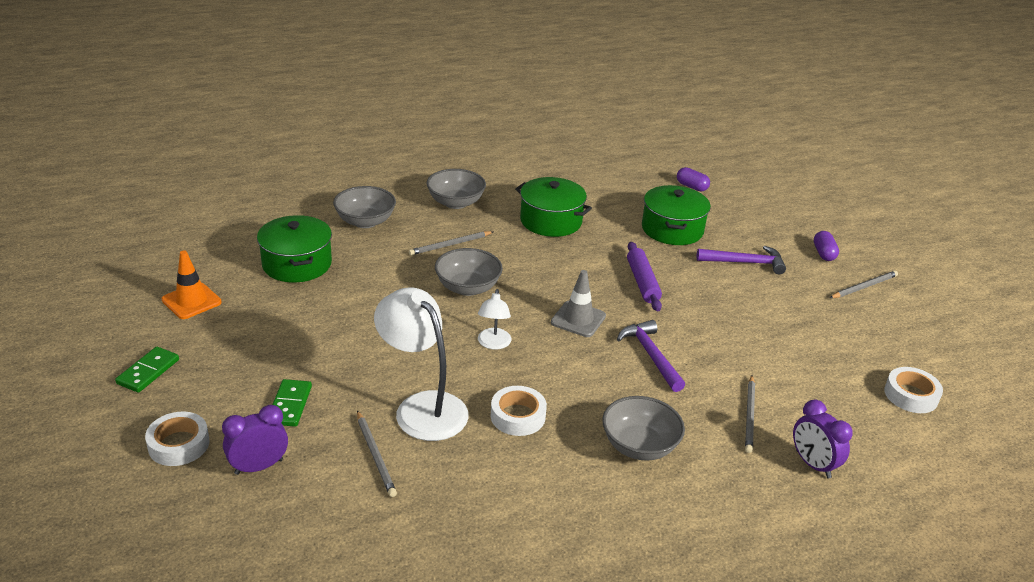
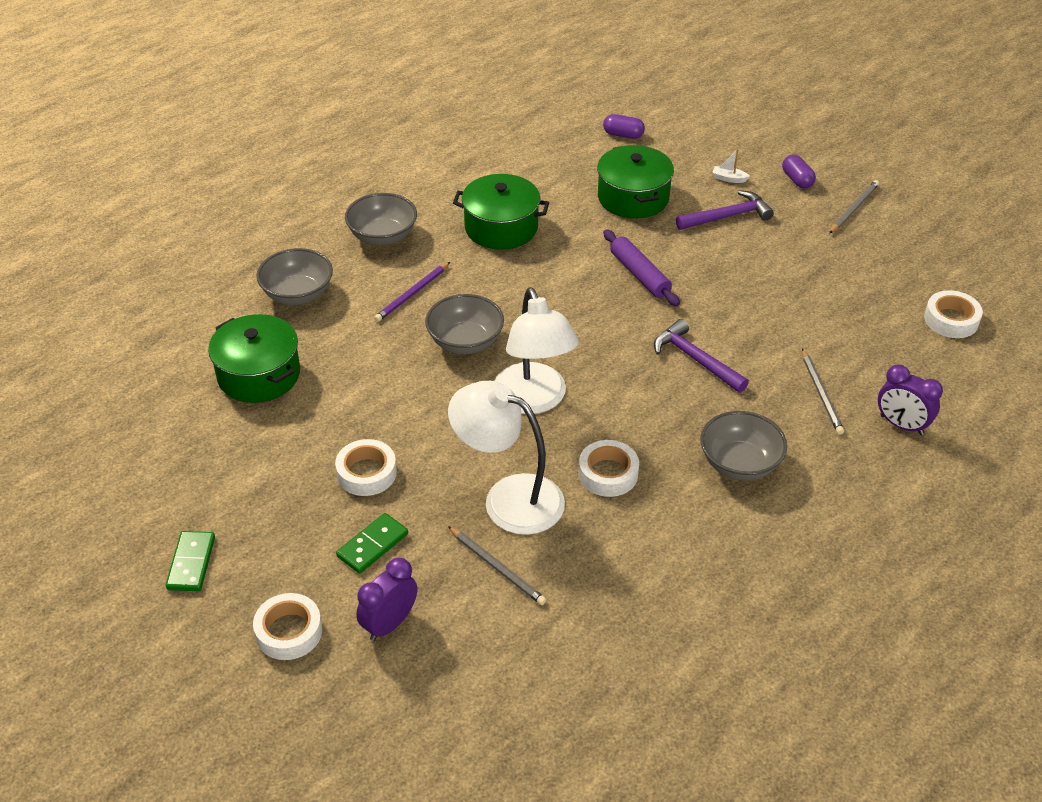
camera: 20 degrees left, 10 degrees up
(191, 301) = (173, 462): orange traffic cone -> none
(290, 405) = (373, 545): green domino -> green domino turned 60 degrees clockwise
(324, 353) = (366, 473): none -> white tape
(450, 245) = (412, 294): grey pencil -> purple pencil
(493, 344) = (534, 400): white lamp -> white lamp, size x1.92
(578, 319) = (601, 341): grey traffic cone -> none
(763, 237) = (729, 179): none -> white boat

